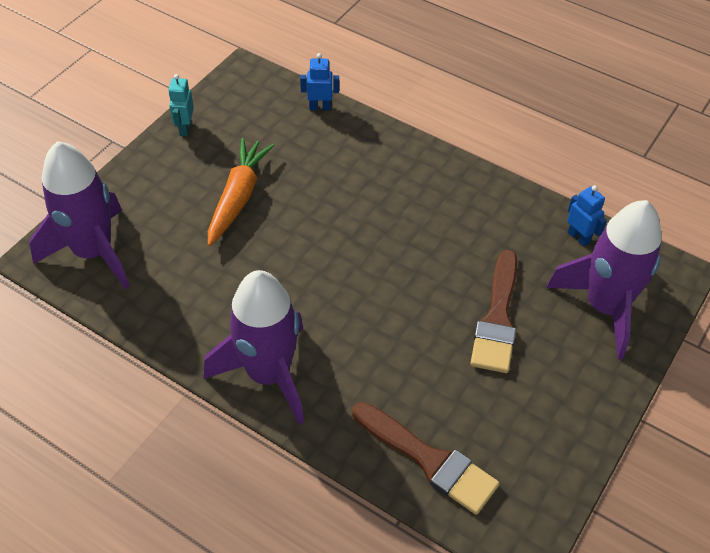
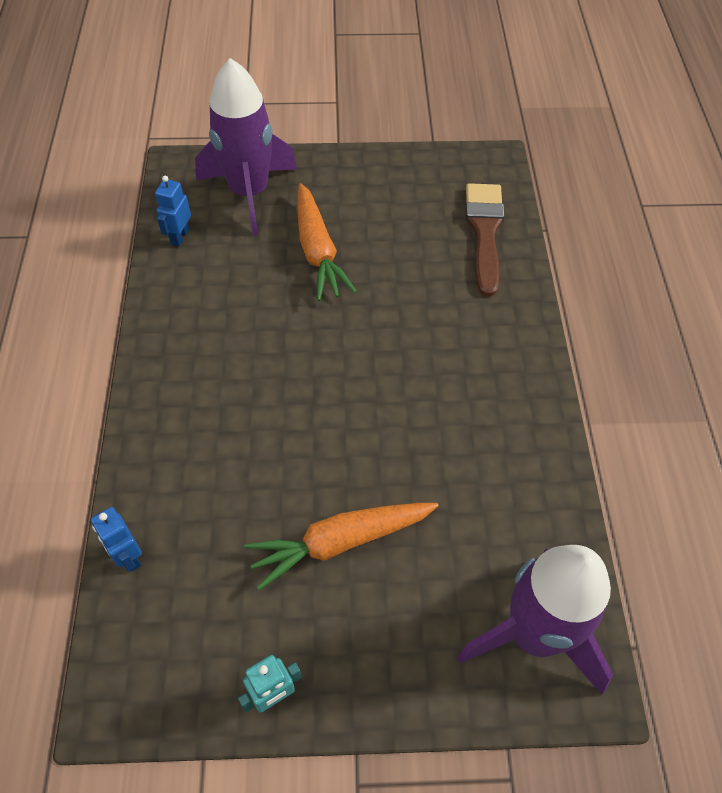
camera: 125 degrees left, 5 degrees up
(268, 374) = (515, 371): purple rocket -> none
(497, 318) = (318, 251): brown brush -> orange carrot

